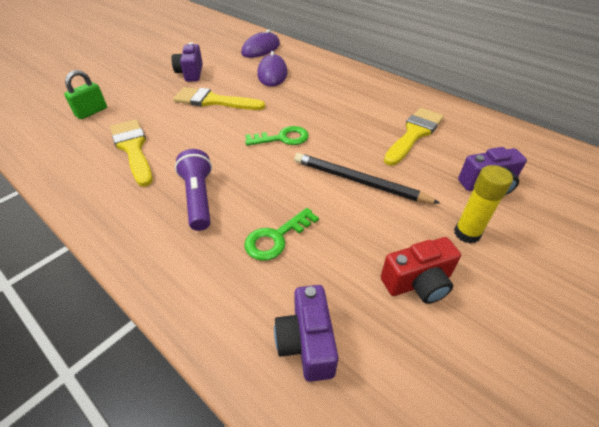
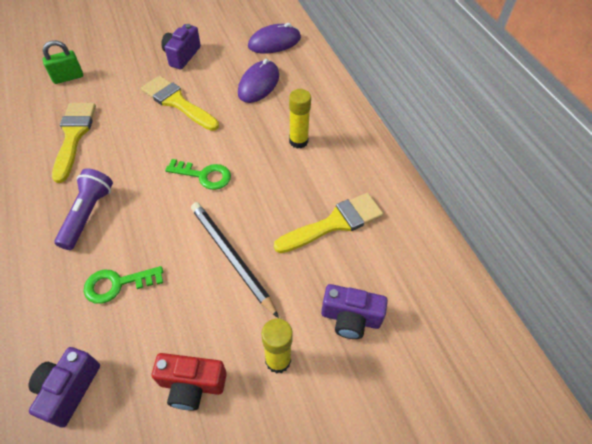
camera: 25 degrees right, 10 degrees up
(337, 96) = (298, 141): none -> yellow glue stick

